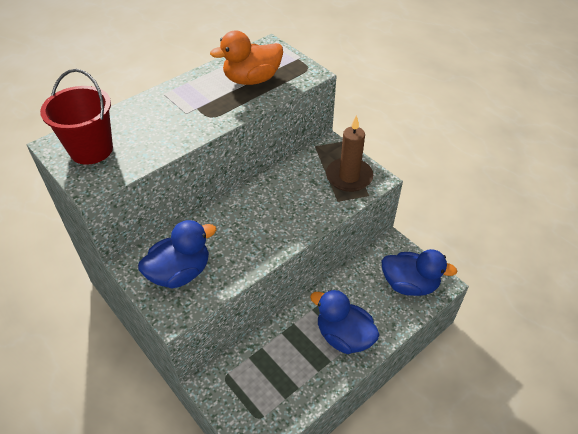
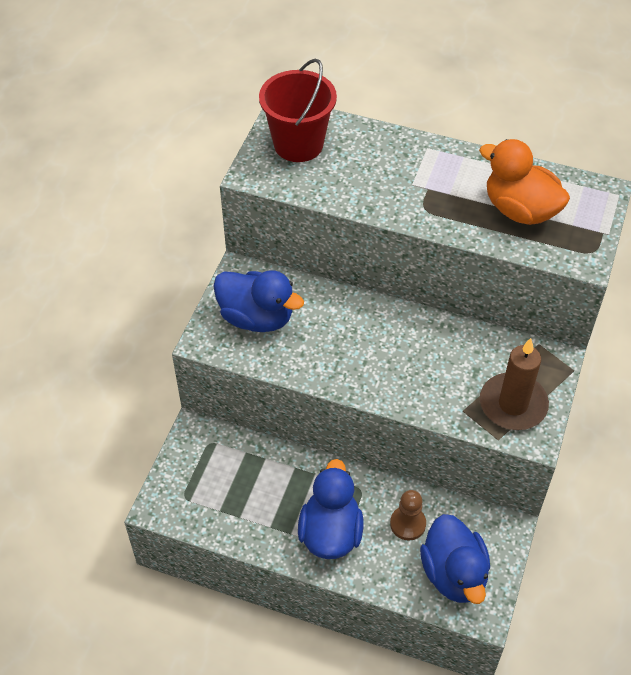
camera: 60 degrees right, 5 degrees up
(362, 290) = (408, 524): none -> brown pawn

